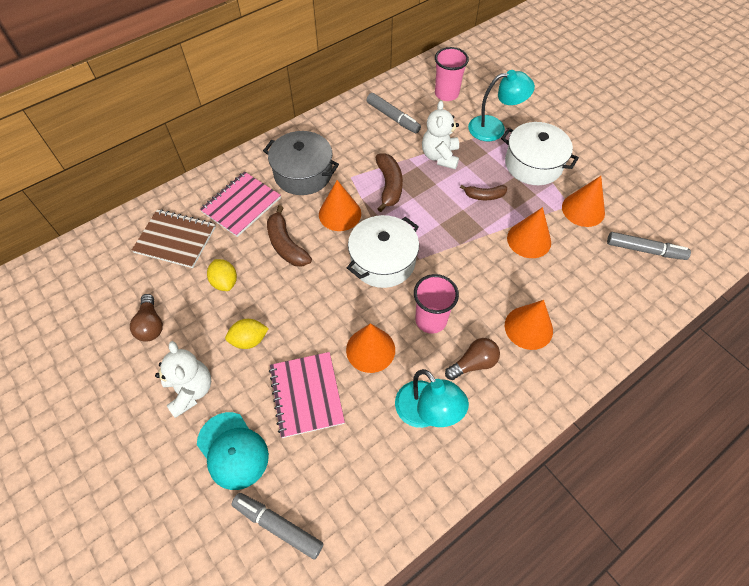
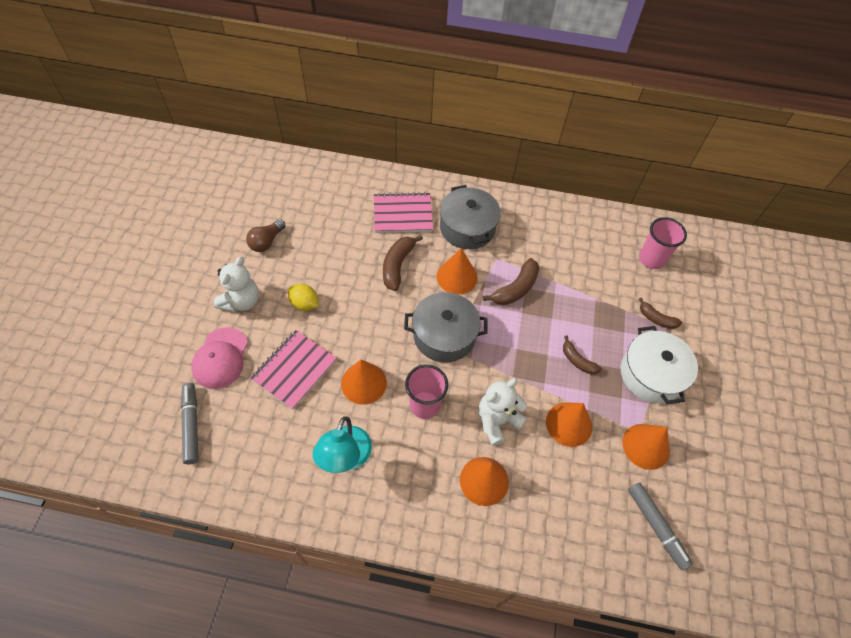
camera: 45 degrees right, 0 degrees up
(175, 240) = (339, 202): brown notebook -> none
(225, 282) = (334, 255): yellow lemon -> none
(232, 450) = (220, 358): turquoise cap -> pink cap
(383, 261) = (444, 335): white pot -> grey pot
(393, 118) = (583, 242): grey marker -> none
(440, 156) = (581, 301): white teddy bear -> white teddy bear (497, 420)
(473, 363) = (414, 461): brown light bulb -> none
(494, 128) = (656, 319): turquoise lamp -> brown banana

